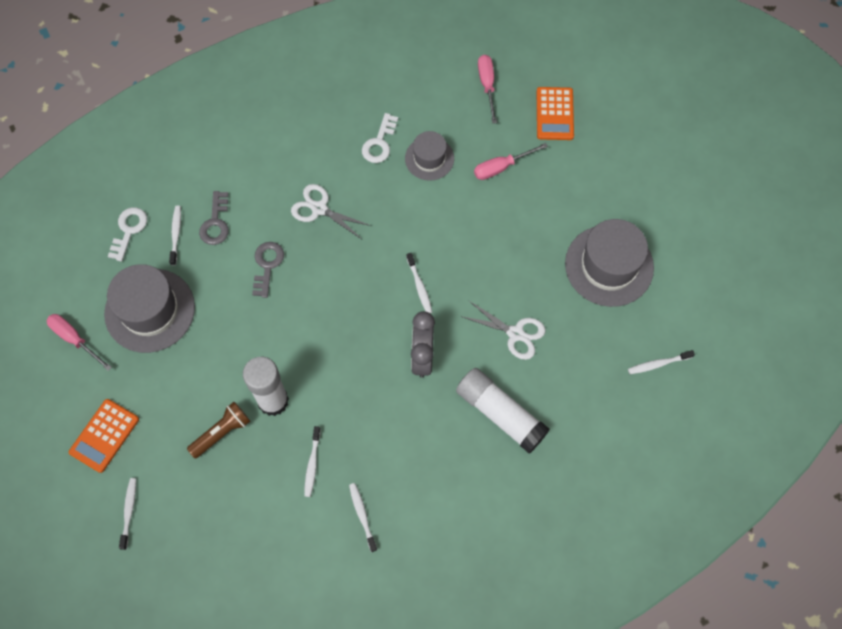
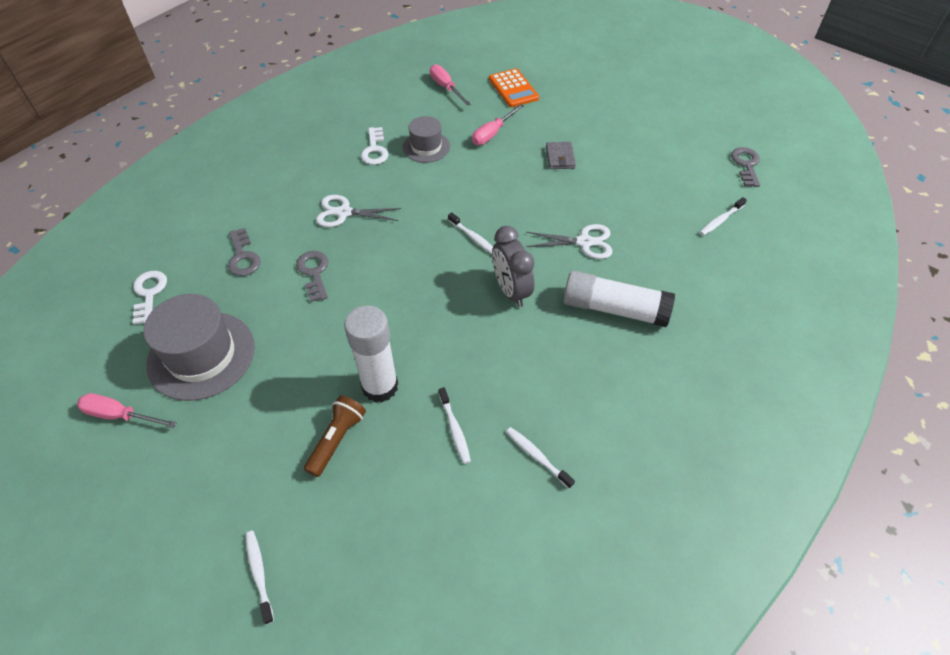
camera: 25 degrees left, 15 degrees down
(104, 435) = (194, 501): orange calculator -> none
(176, 234) = (204, 280): white toothbrush -> none
(550, 225) = (560, 157): none -> grey wallet
(609, 265) = (628, 168): grey hat -> none
(729, 310) = (746, 165): none -> grey key

